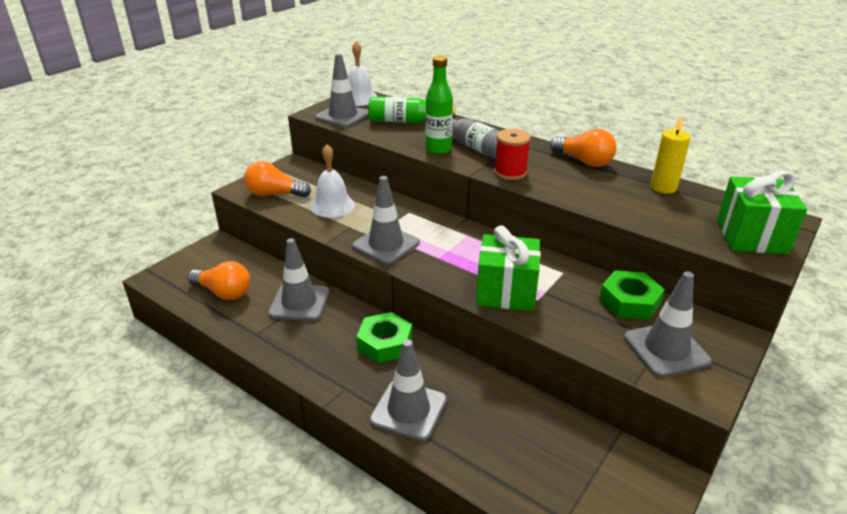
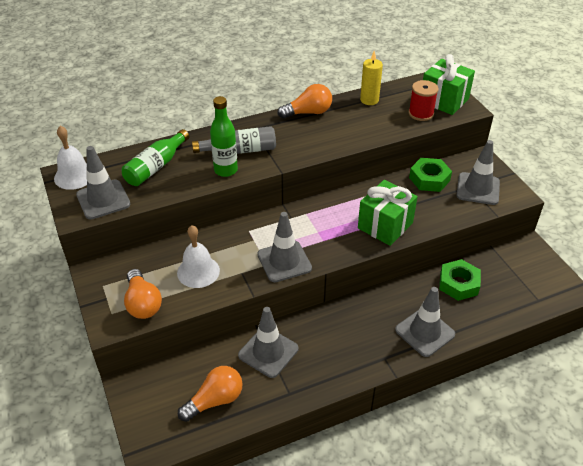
camera: 60 degrees left, 10 degrees up
(274, 194) = (143, 303): orange light bulb -> orange light bulb turned 60 degrees counterclockwise
(385, 343) = (352, 318): green nut -> green nut (458, 284)
(510, 172) = (294, 151): red spool -> red spool (421, 113)

